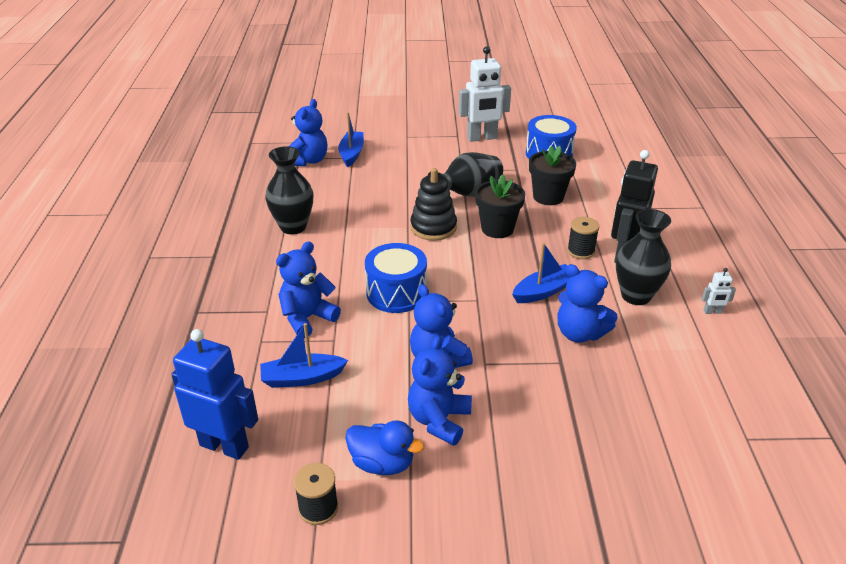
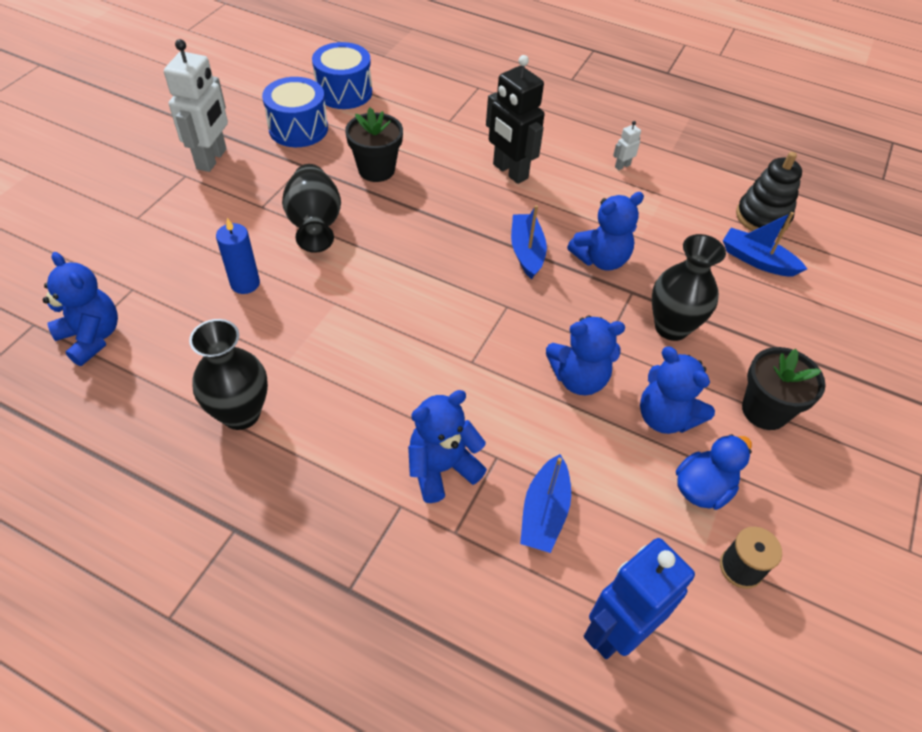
camera: 65 degrees left, 15 degrees up
(307, 318) = (442, 468): blue teddy bear -> blue teddy bear turned 75 degrees clockwise
(351, 154) = (122, 286): blue boat -> blue boat (757, 260)
(392, 189) = (245, 283): none -> blue candle
(396, 293) = (451, 366): blue drum -> blue drum (344, 92)
(433, 227) = (355, 282): black stacking toy -> black stacking toy (762, 217)
(497, 229) = (400, 234): black flower pot -> black flower pot (764, 410)
(580, 251) = (484, 195): black spool -> none
(636, 296) = (573, 197): black vase -> black vase (671, 327)
(712, 312) = (622, 166): white robot -> white robot turned 150 degrees counterclockwise

